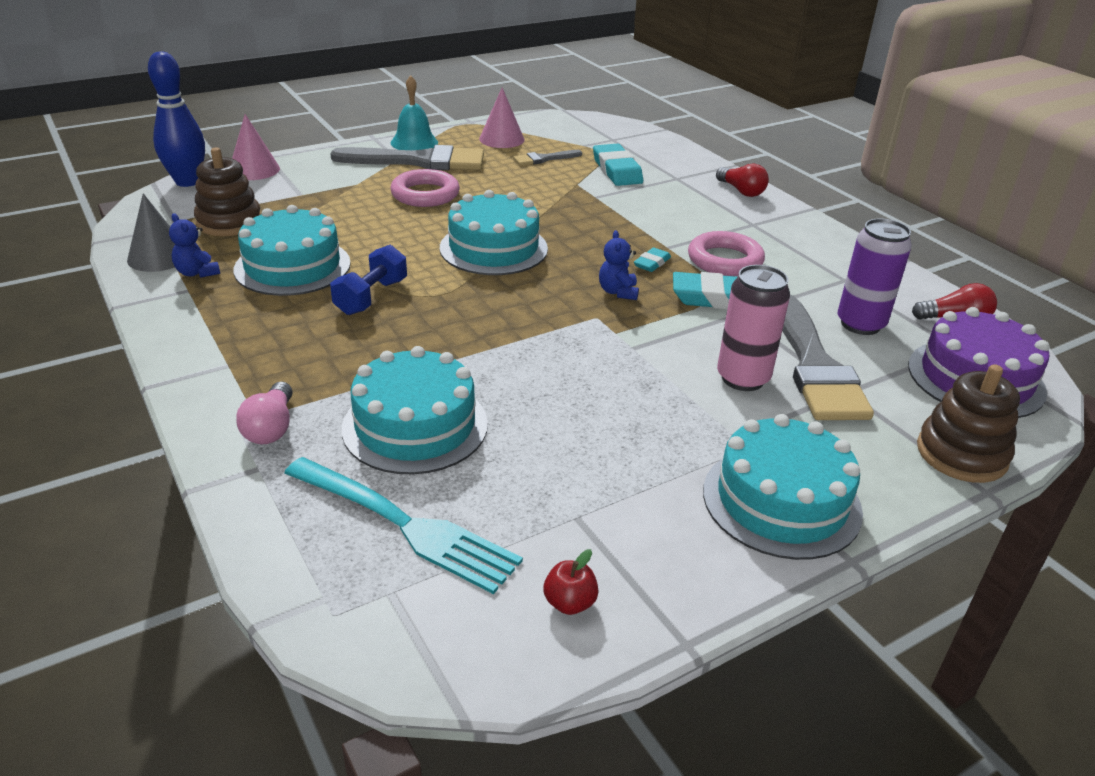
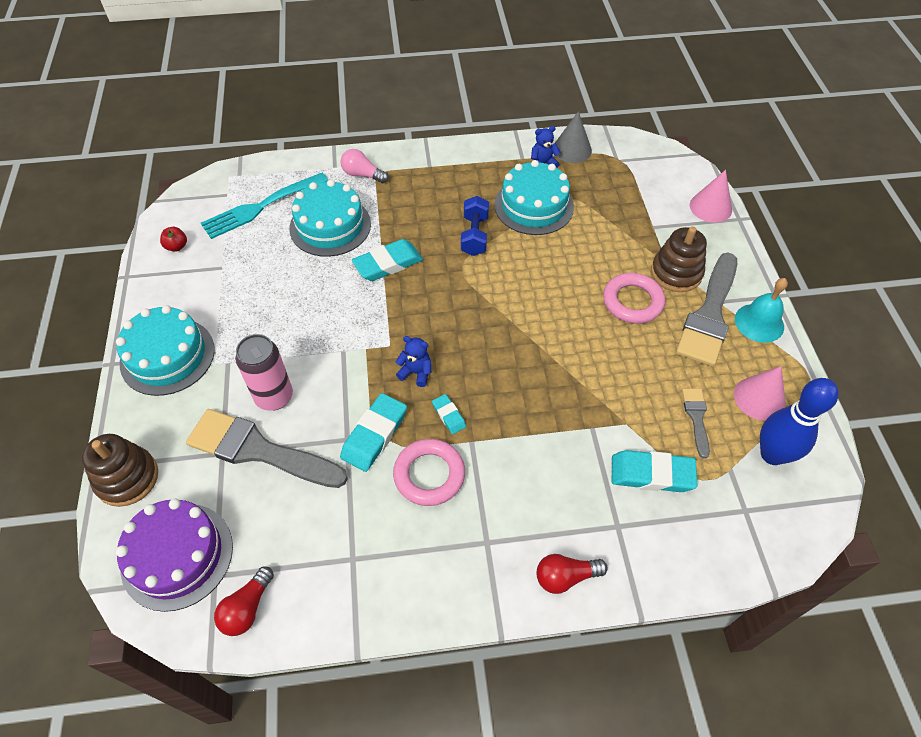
camera: 115 degrees right, 20 degrees up
(187, 182) = (694, 170): blue bowling pin -> blue bowling pin (772, 454)
(229, 222) = (614, 184): brown stacking toy -> brown stacking toy (676, 273)
(371, 297) = (474, 235): blue dumbbell -> blue dumbbell turned 45 degrees clockwise
(464, 351) = (388, 264): none -> turquoise eraser
(493, 248) = (517, 318): turquoise cake -> none
(860, 324) = (285, 521): purple can -> none

